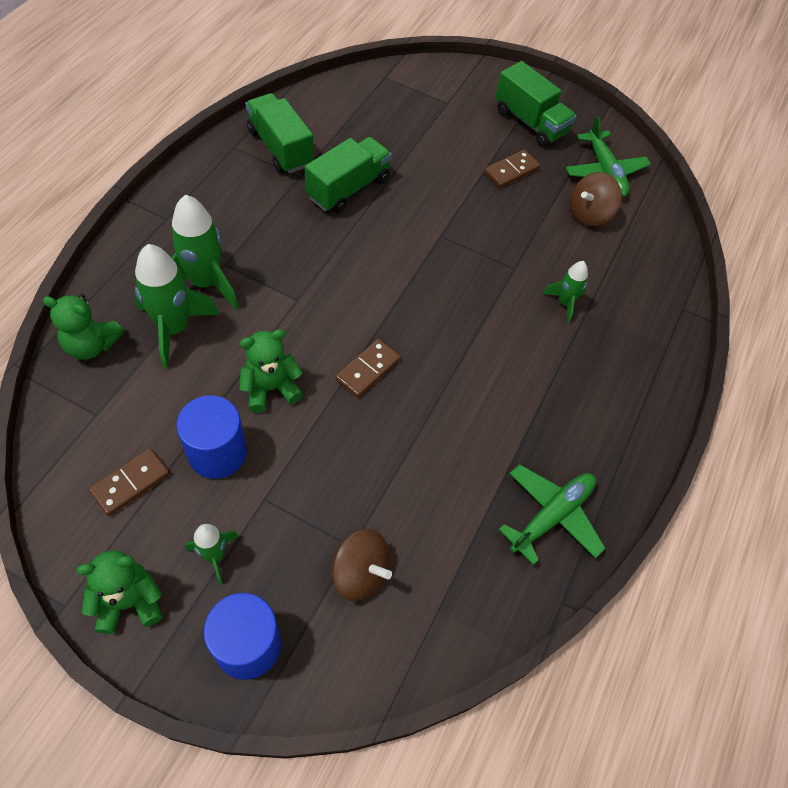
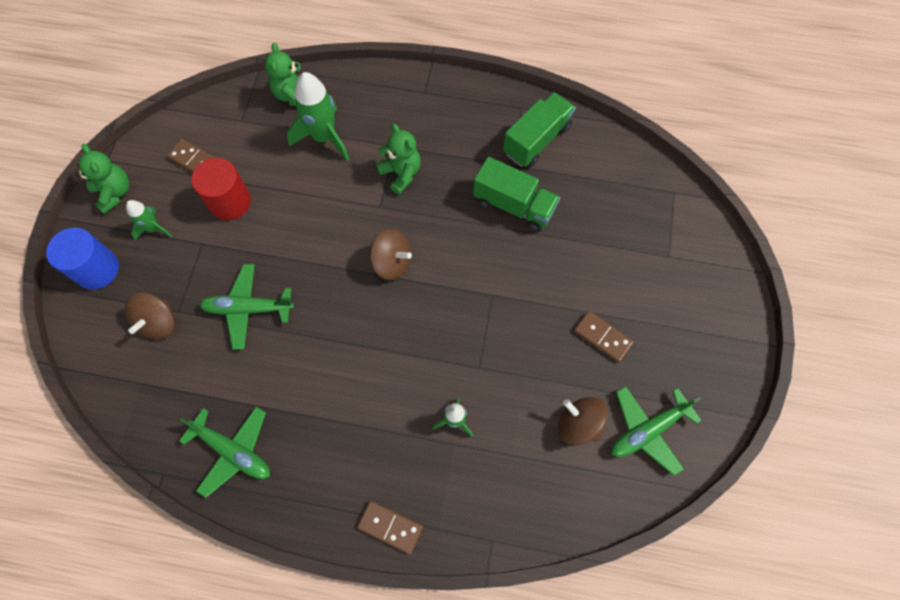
camera: 80 degrees right, 10 degrees up
(206, 283) = (372, 141): green rocket -> none
(217, 452) = (230, 202): blue cylinder -> red cylinder
(271, 388) = (292, 216): green teddy bear -> green teddy bear (401, 173)
(368, 370) = (329, 277): brown domino -> brown domino (390, 527)
(372, 307) = (392, 262): none -> brown spinning top
(378, 463) = (248, 309): none -> green plane
(530, 122) = (682, 340): green truck -> none

